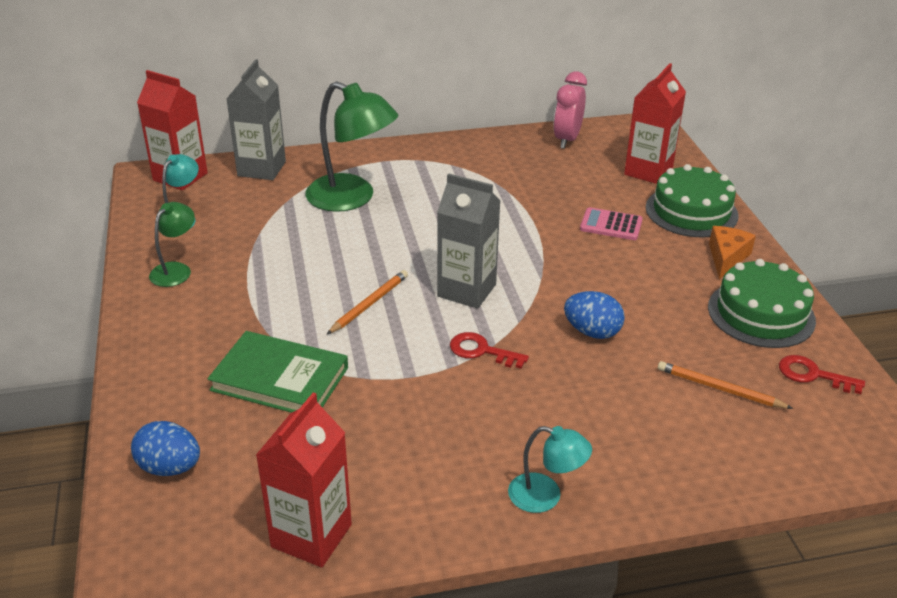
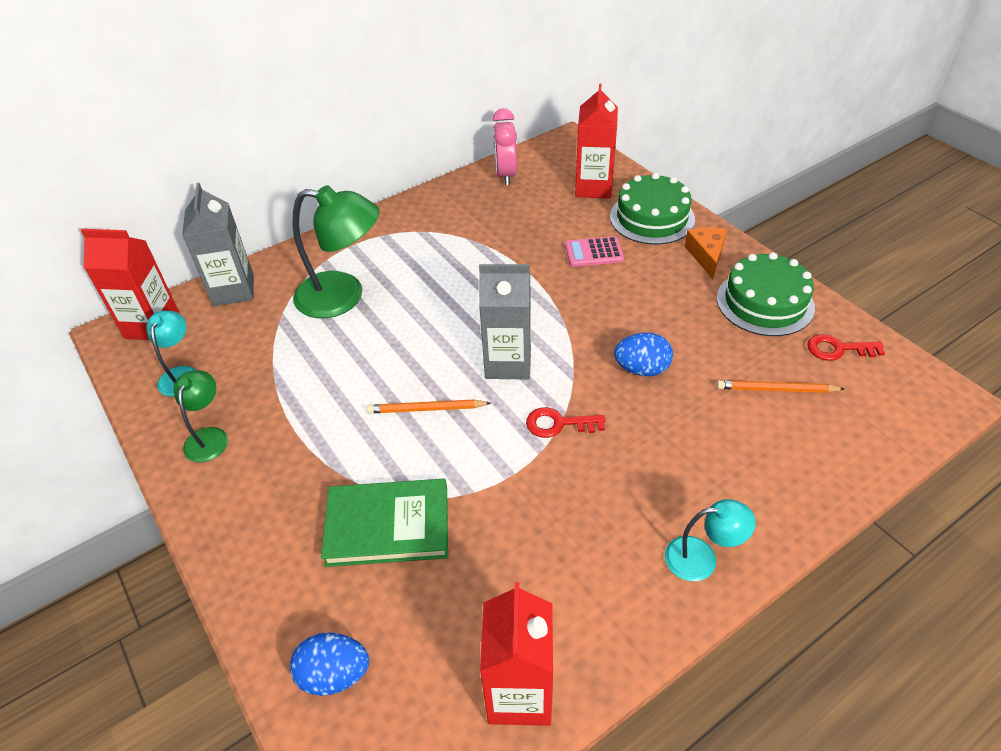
camera: 20 degrees left, 10 degrees up
(369, 304) = (426, 409): orange pencil -> orange pencil turned 105 degrees counterclockwise

